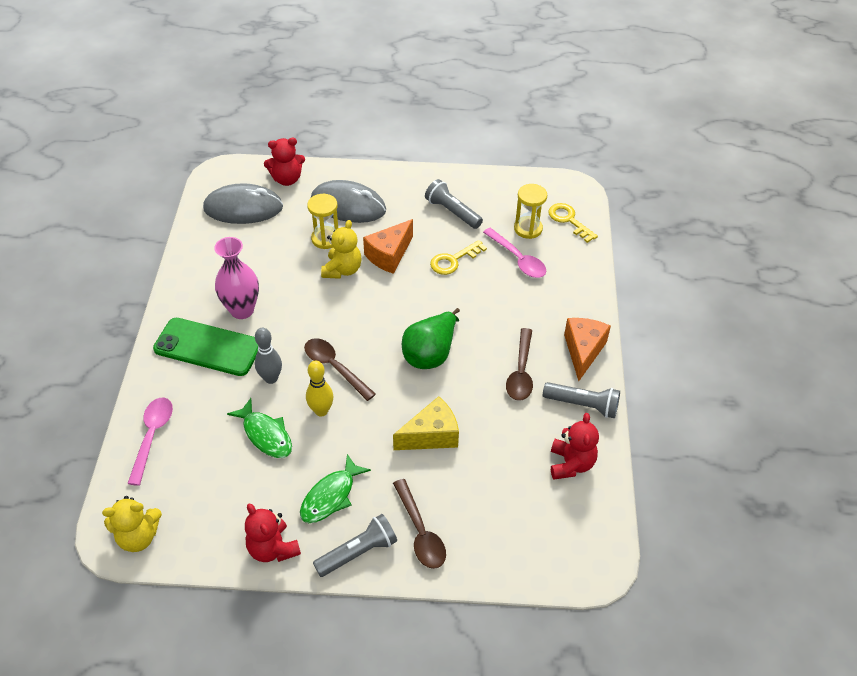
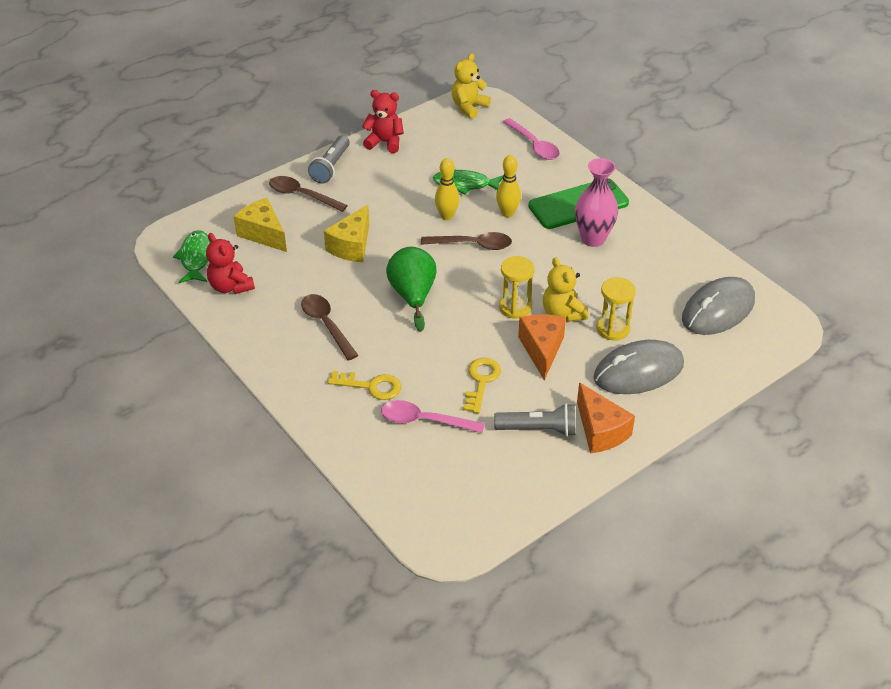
camera: 140 degrees right, 5 degrees down
(271, 378) = (507, 213): grey bowling pin -> yellow bowling pin
(287, 179) = (727, 359): red teddy bear -> none
(331, 496) = (381, 180): green fish -> green fish (195, 258)
(497, 507) = (263, 234): none -> yellow cheese
(528, 229) = (447, 460): yellow hourglass -> yellow hourglass (515, 307)
(569, 220) = (415, 499): yellow key -> yellow key (371, 386)
(583, 351) = (288, 372): orange cheese -> orange cheese (600, 431)
(583, 405) = (253, 330): grey flashlight -> none

